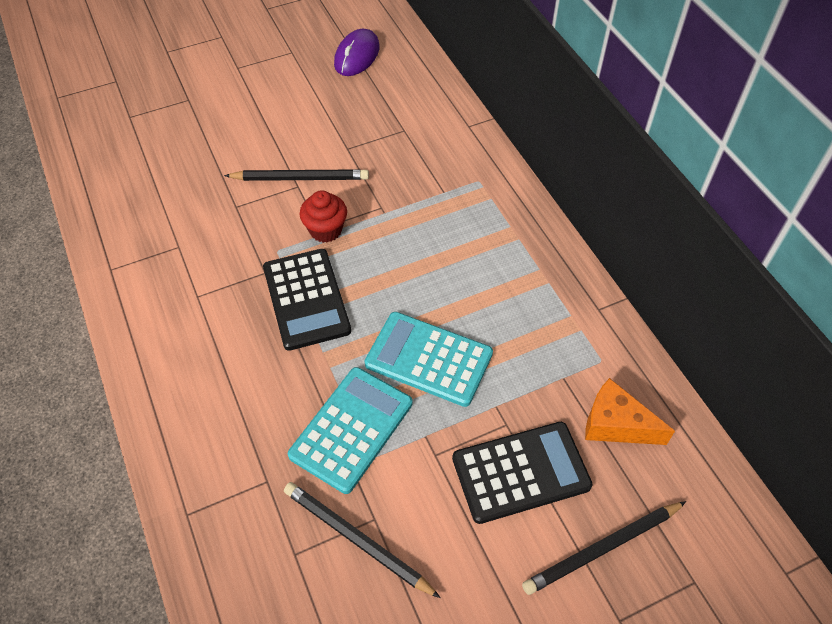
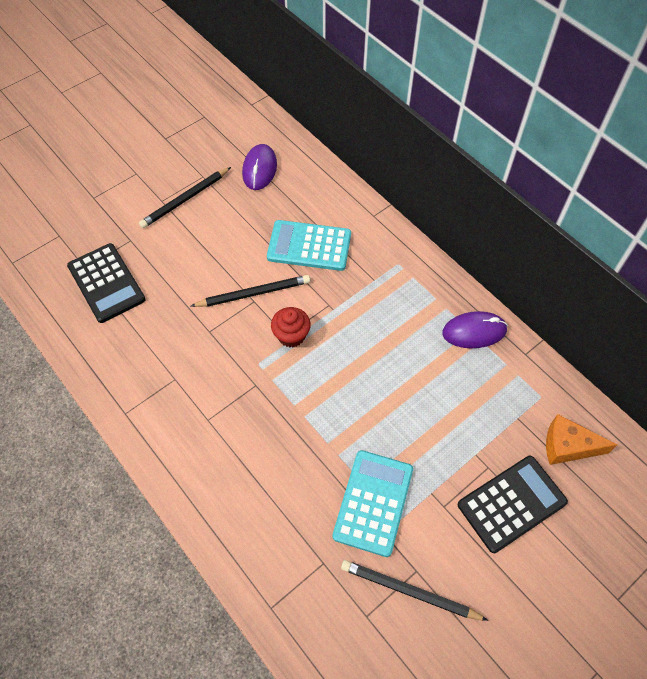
camera: 15 degrees left, 5 degrees up
(306, 299) = (298, 400): black calculator -> black calculator (106, 283)
(428, 359) = (412, 428): turquoise calculator -> turquoise calculator (309, 246)
(543, 271) = (474, 331): none -> purple mouse
(603, 549) = (589, 548): black pencil -> black pencil (185, 199)

